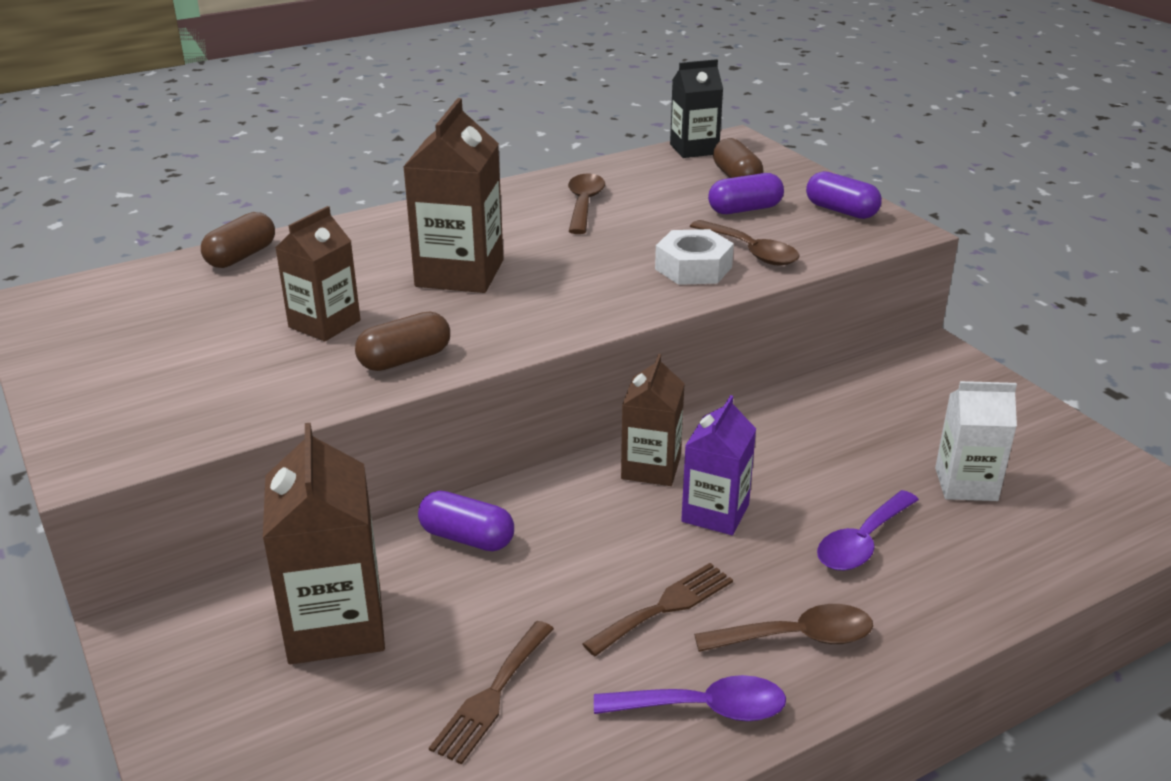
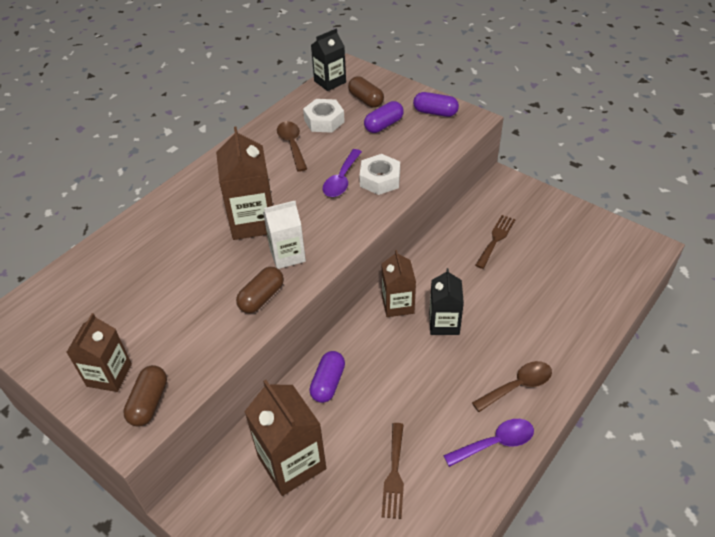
camera: 20 degrees left, 15 degrees up
(241, 256) = (111, 246): brown capsule -> brown capsule (149, 402)
(324, 324) = (198, 285): brown carton -> brown carton (109, 375)
(467, 538) = (328, 383): purple capsule -> purple capsule turned 75 degrees counterclockwise
(653, 188) = (324, 121): none -> white nut
(665, 607) = (448, 390): brown fork -> brown fork (496, 239)
(715, 513) = (444, 323): purple carton -> black carton
(750, 251) = (403, 158): brown spoon -> none
(862, 542) = (521, 317): purple spoon -> purple spoon (341, 179)
(966, 484) = (552, 265): white carton -> white carton (287, 255)

